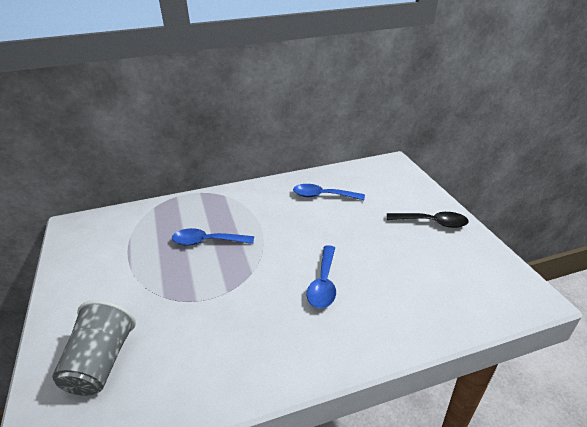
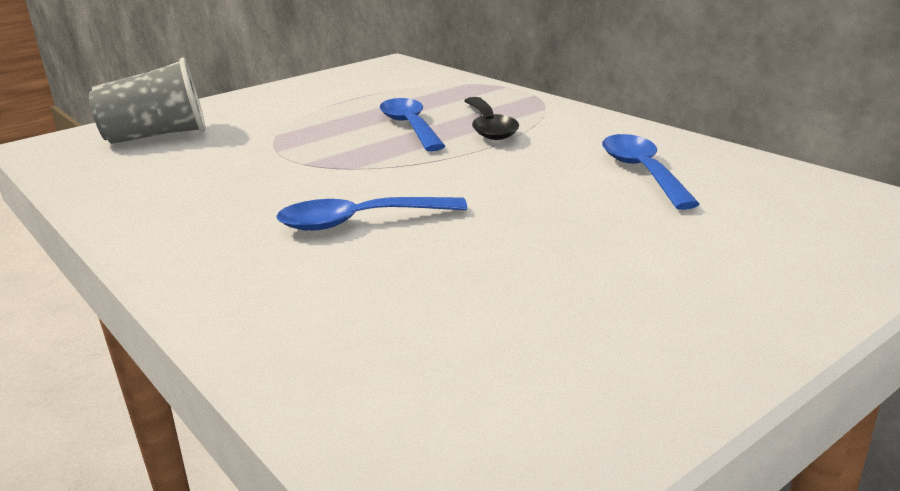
camera: 70 degrees right, 10 degrees down
(432, 223) = (686, 305): black spoon -> black spoon (489, 127)

